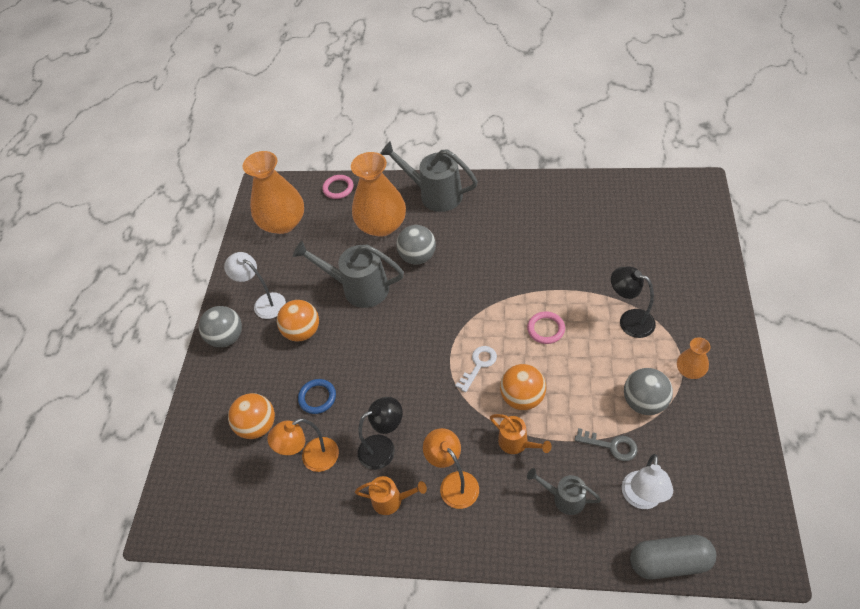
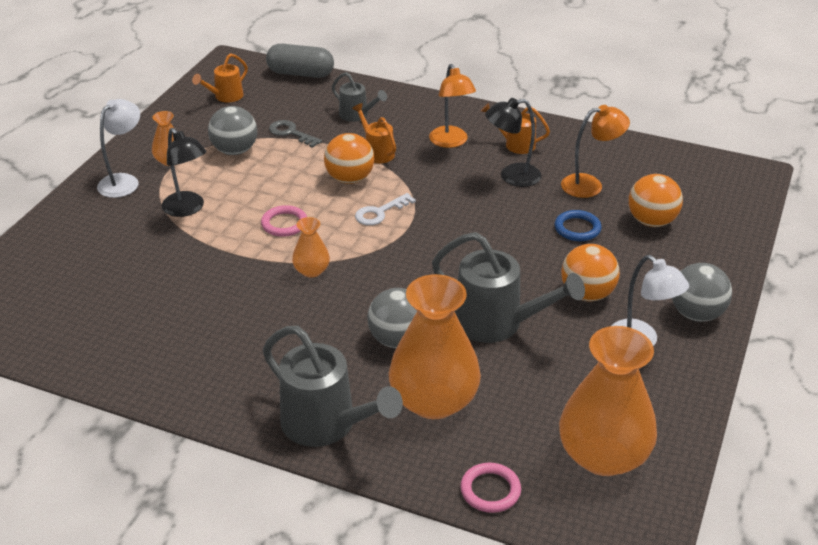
camera: 170 degrees left, 15 degrees down
(500, 292) = (311, 270): none -> orange vase
(641, 499) = (293, 103): white lamp -> white lamp (124, 181)
(717, 485) = (225, 97): none -> orange watering can

